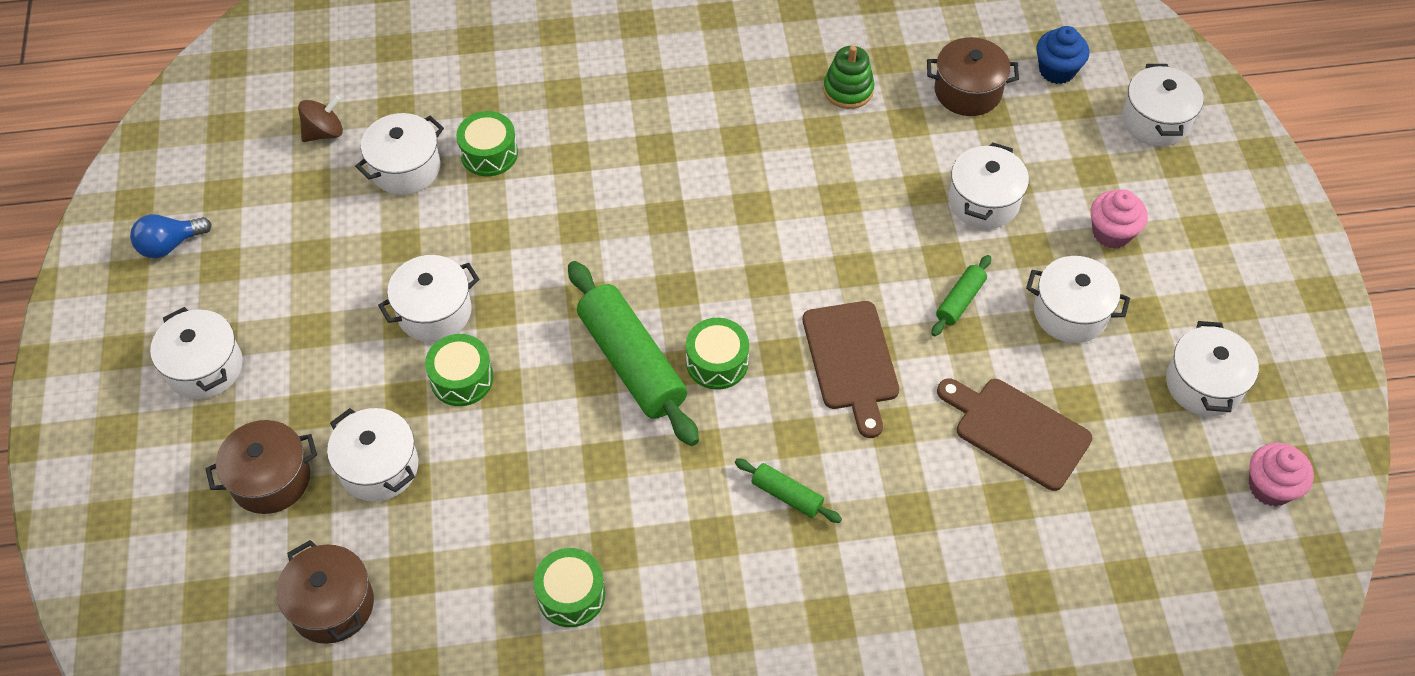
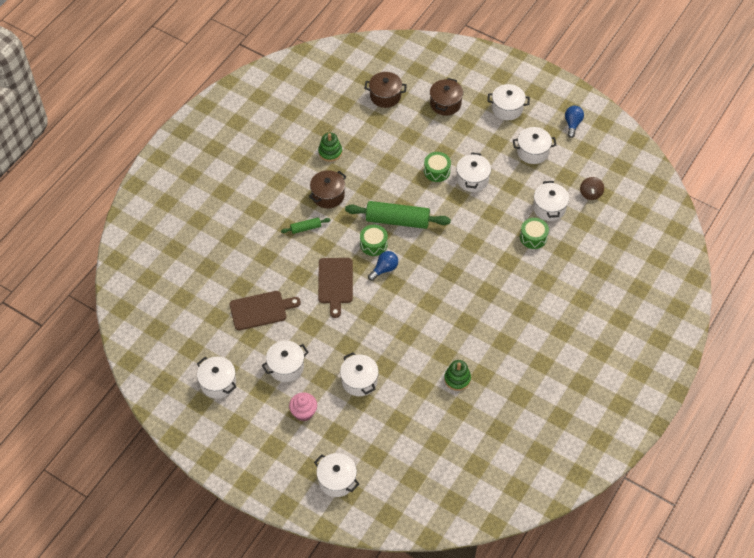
camera: 130 degrees right, 0 degrees up
(379, 467) = (423, 132): white pot -> white pot (532, 152)
(571, 595) = (330, 152): green drum -> green stacking toy
(752, 311) = (384, 269): none -> blue light bulb
(851, 361) = (335, 283): brown cutting board -> brown cutting board turned 120 degrees counterclockwise
(960, 301) = (325, 336): green rolling pin -> none
(967, 91) = (416, 422): brown pot -> brown pot (328, 195)
(1057, 70) = (396, 466): blue cupcake -> none
(1270, 487) = (165, 366): pink cupcake -> none

